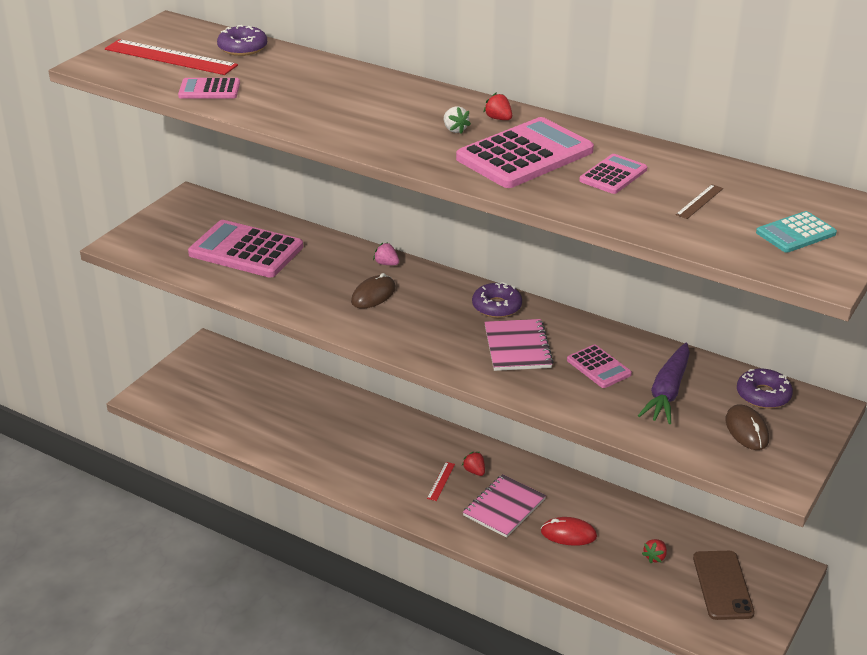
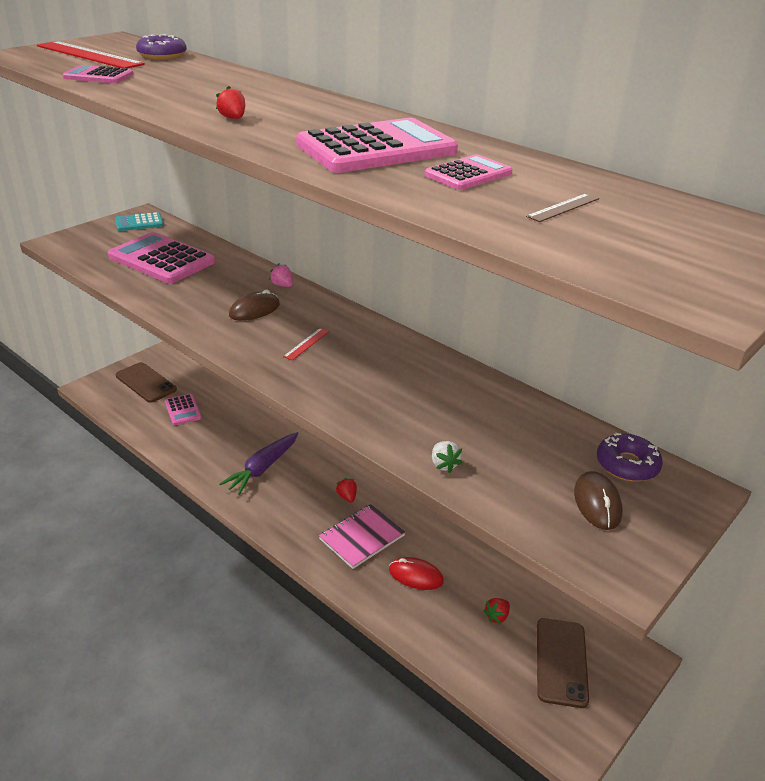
camera: 10 degrees right, 0 degrees up
(205, 383) = (146, 383): none -> brown phone
(441, 481) = (312, 501): red ruler -> red ruler (306, 344)
(455, 130) = (315, 123): white strawberry -> white strawberry (444, 464)
(496, 306) = (369, 335): purple donut -> none
(498, 118) = (369, 120): red strawberry -> red strawberry (233, 118)
(517, 347) = (372, 376): pink notebook -> none
(598, 367) = (450, 408): pink calculator -> pink calculator (183, 410)
(667, 392) = (516, 445): purple carrot -> purple carrot (262, 468)
(796, 233) = (682, 252): turquoise calculator -> turquoise calculator (139, 223)

